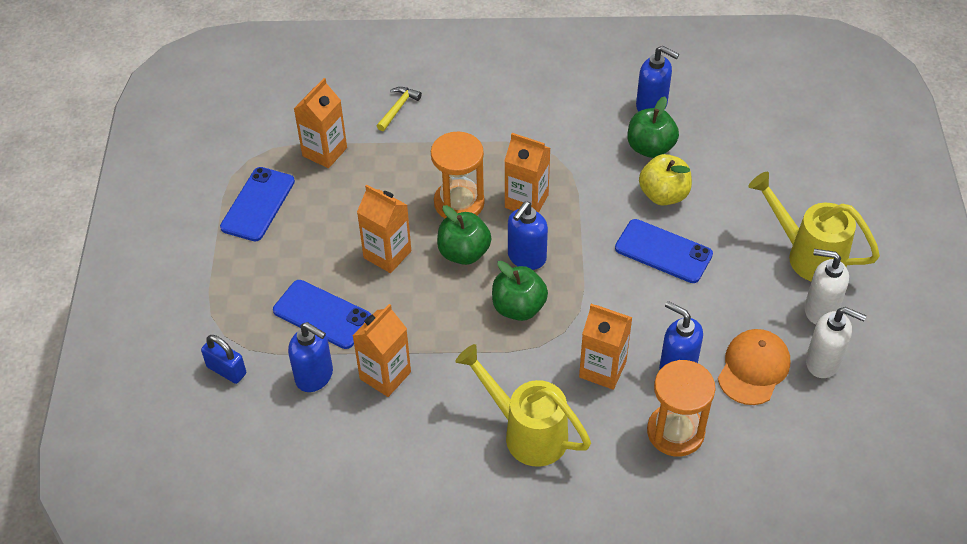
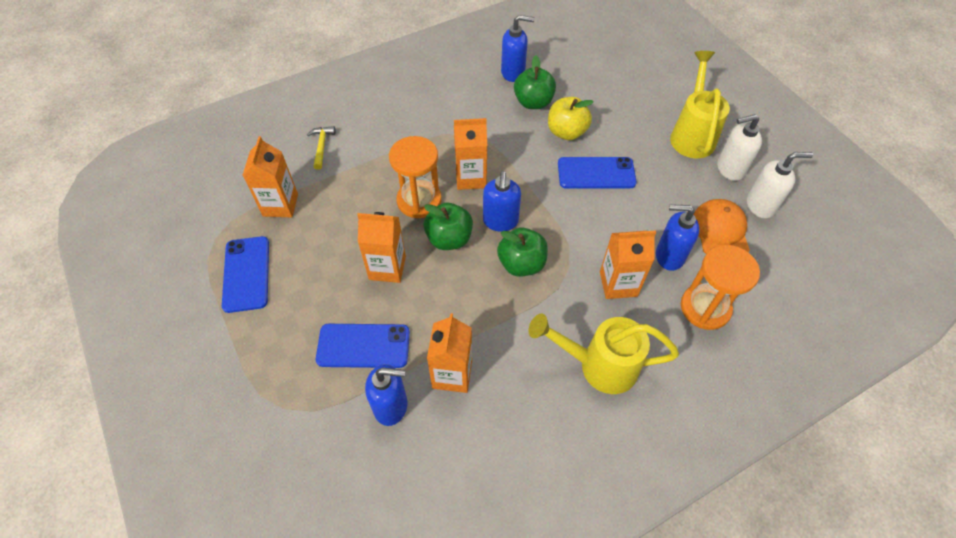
camera: 30 degrees left, 5 degrees up
(226, 370) = (305, 441): blue padlock -> none
(807, 255) = (692, 134): yellow watering can -> yellow watering can turned 90 degrees clockwise

